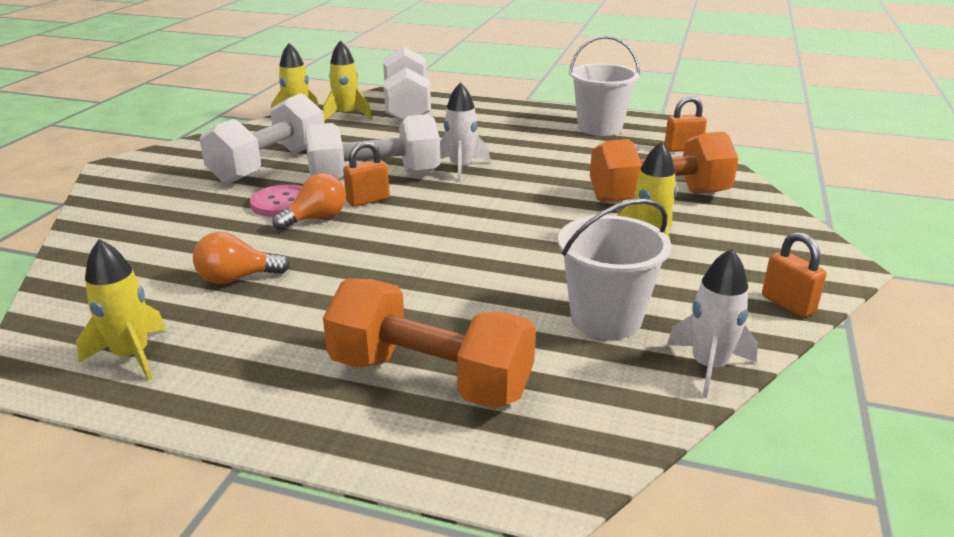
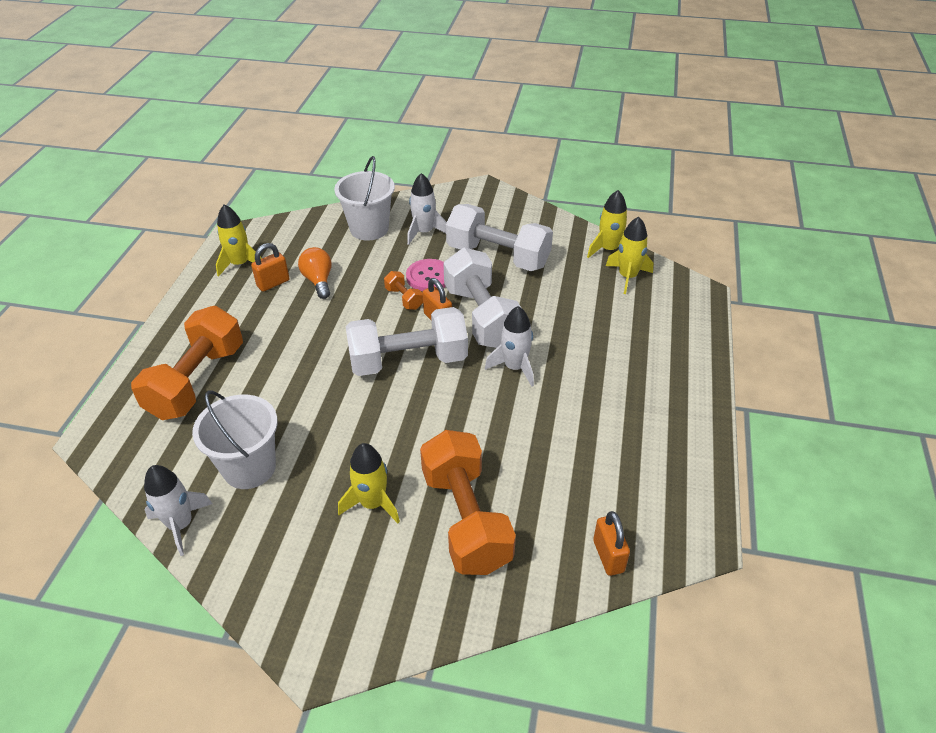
camera: 85 degrees right, 15 degrees up
(182, 203) = (424, 232): none -> white rocket
(316, 218) = (404, 298): orange light bulb -> orange dumbbell
(407, 108) = (663, 313): white dumbbell -> white dumbbell (408, 360)
(599, 128) = (656, 476): white bucket -> white bucket (369, 229)
(788, 304) = (255, 595): orange padlock -> orange padlock (273, 283)

